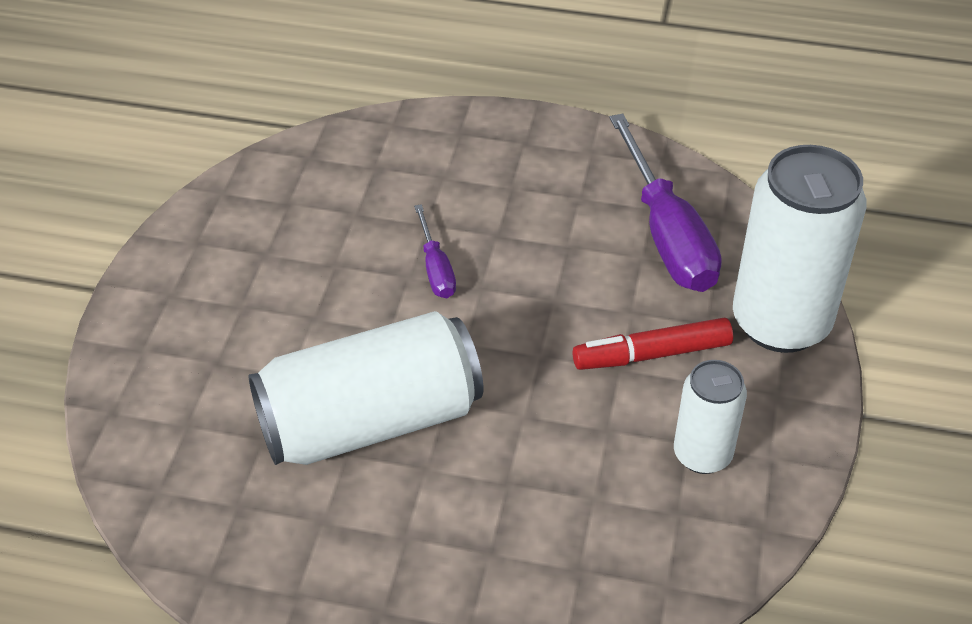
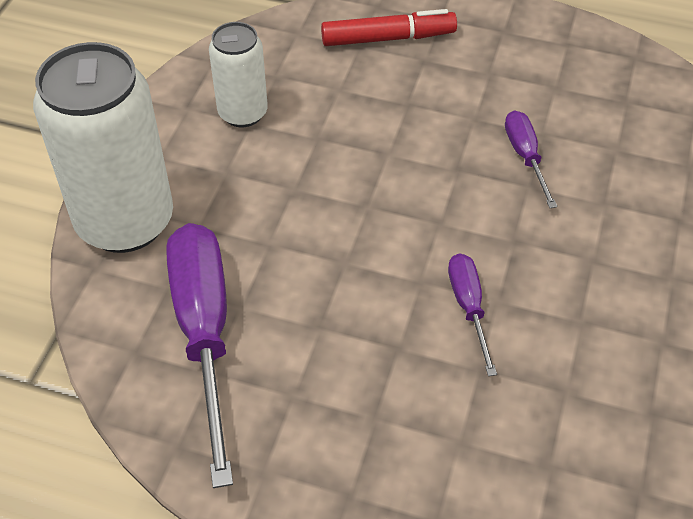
camera: 175 degrees left, 5 degrees up
(370, 421) = (525, 157): white can -> purple screwdriver
(652, 354) = (261, 199): red marker -> red marker (388, 38)

